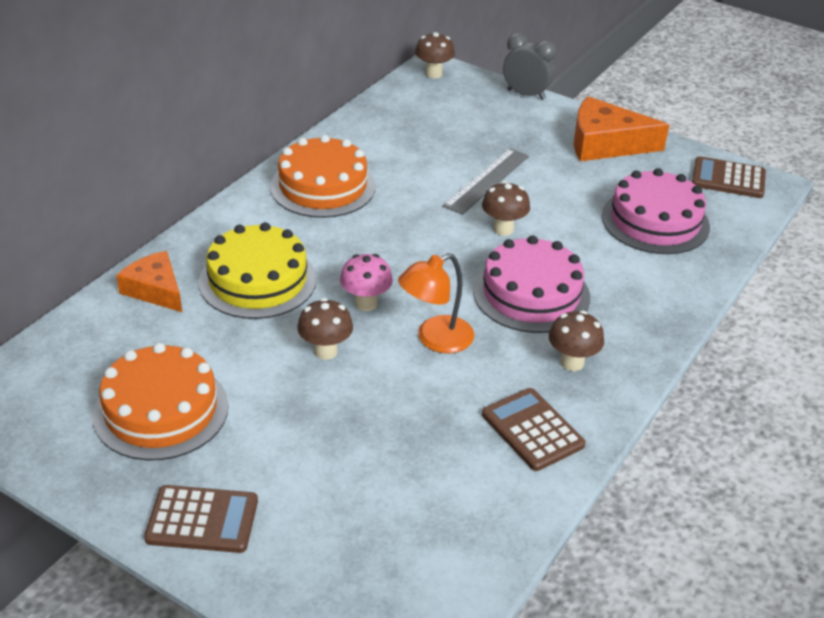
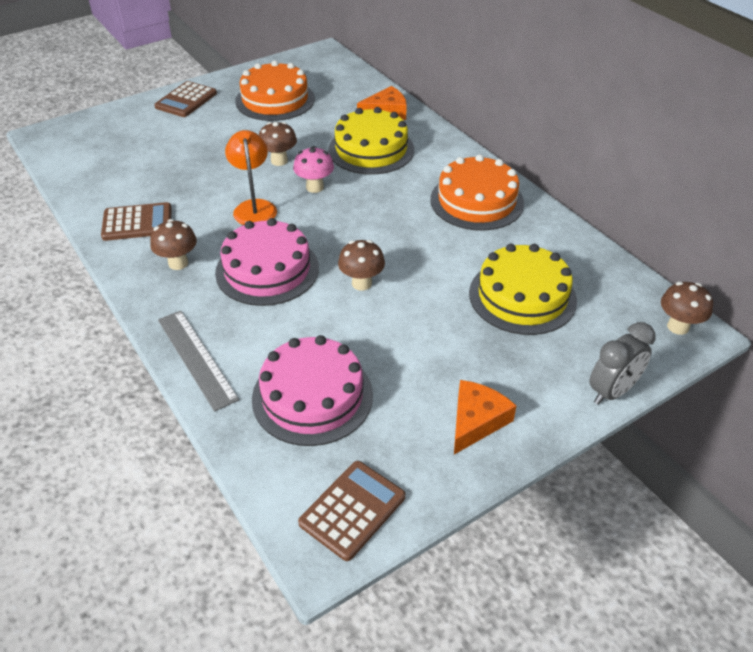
camera: 115 degrees right, 5 degrees up
(452, 142) = (522, 296): none -> yellow cake
(487, 181) = (442, 298): grey ruler -> grey ruler (196, 358)
(605, 144) = (476, 421): orange cheese -> orange cheese, size x0.65

